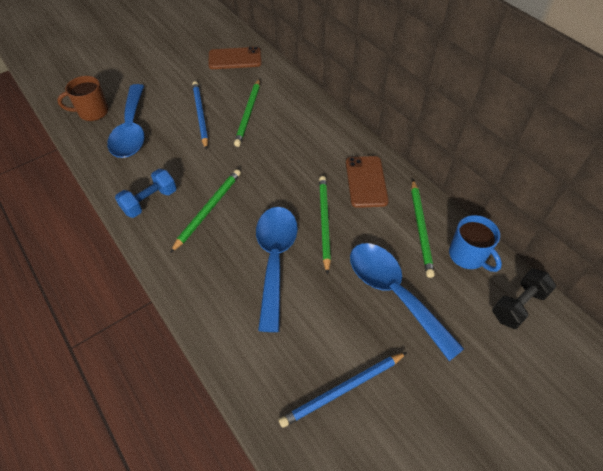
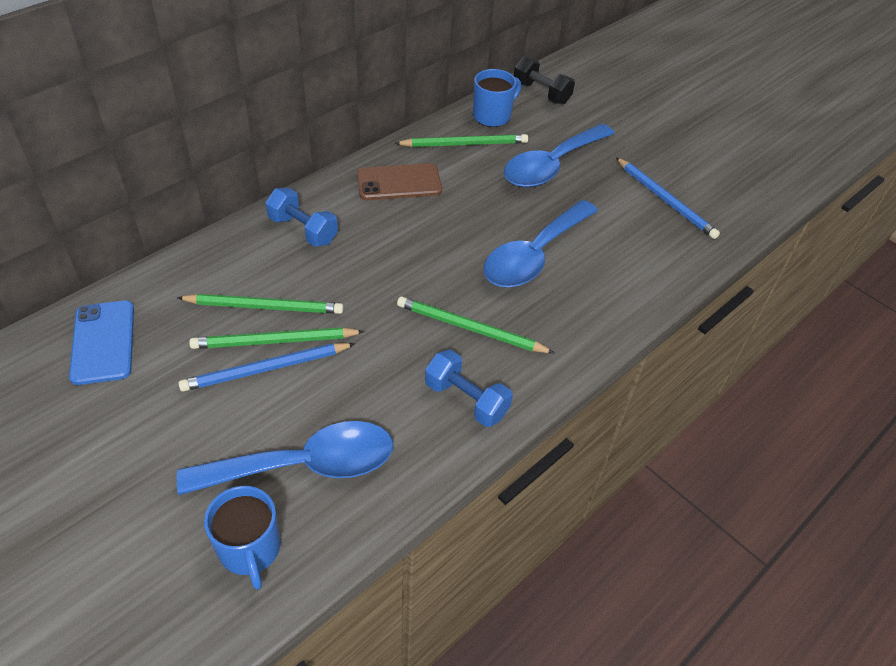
camera: 100 degrees left, 5 degrees down
(92, 112) = (250, 550): brown mug -> blue mug
(235, 59) = (103, 342): brown phone -> blue phone
(275, 259) = (534, 256): blue spoon -> blue spoon turned 45 degrees counterclockwise
(315, 130) = (303, 230): none -> blue dumbbell
(324, 222) = (470, 217): green pencil -> green pencil (274, 341)

